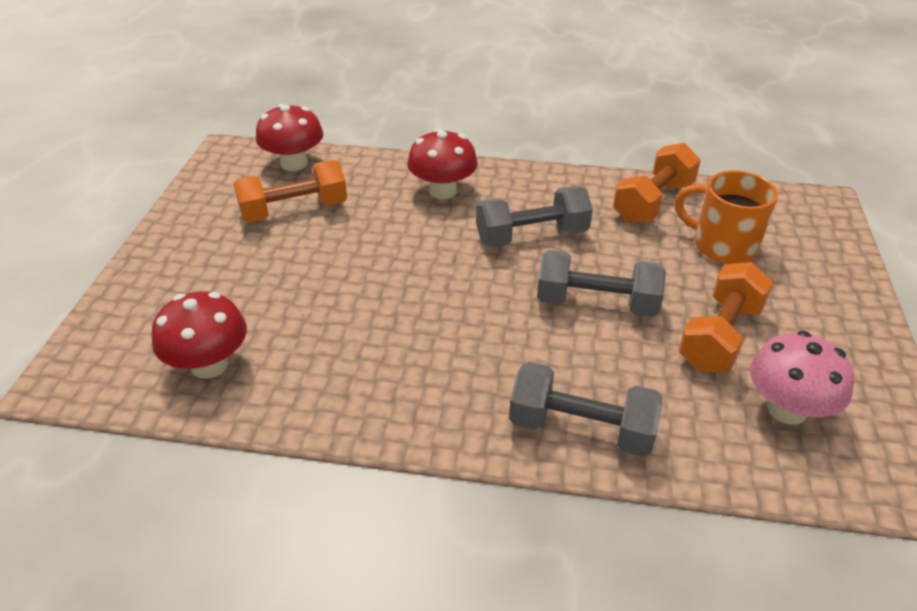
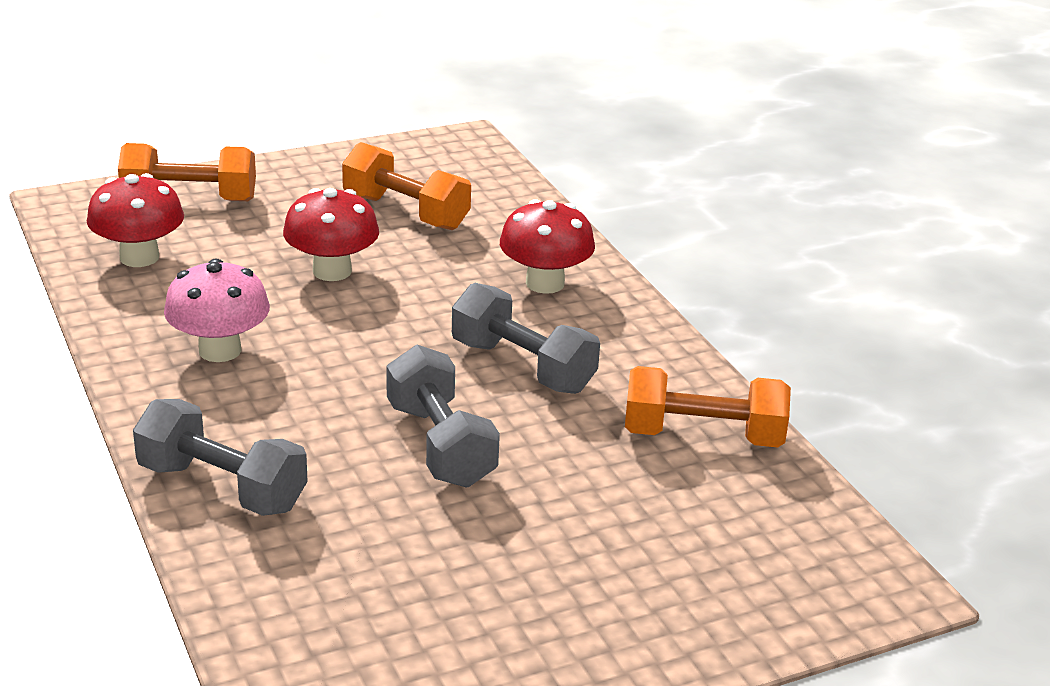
camera: 55 degrees right, 10 degrees down
(294, 163) = (488, 182): red mushroom -> red mushroom (332, 271)
(581, 428) = (222, 487): grey dumbbell -> grey dumbbell turned 45 degrees counterclockwise
(720, 336) = (466, 550): orange dumbbell -> orange dumbbell (190, 199)
(722, 246) = (664, 514): orange mug -> none
(787, 409) = (374, 629): pink mushroom -> pink mushroom (220, 350)

